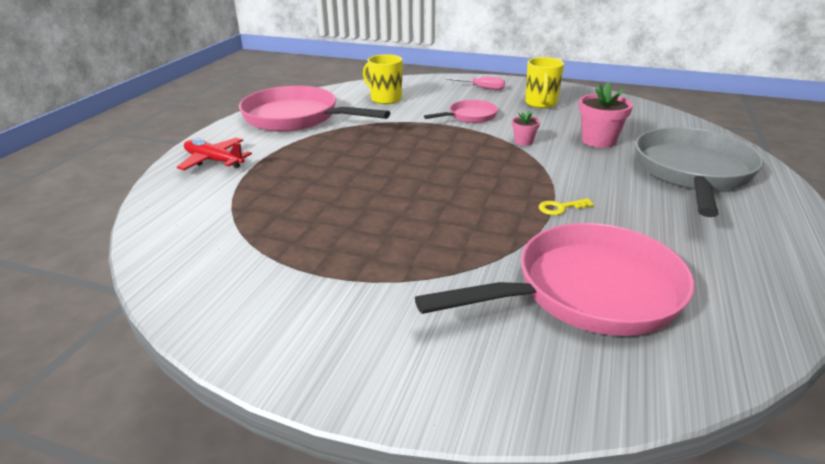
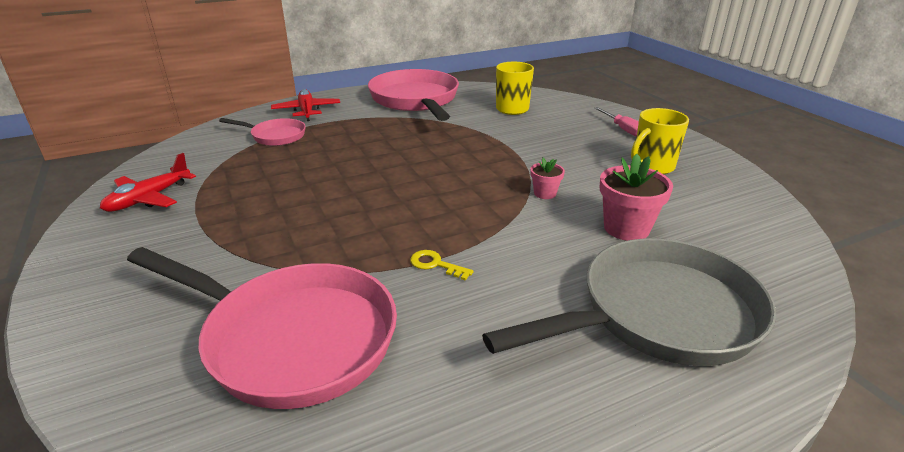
camera: 45 degrees right, 0 degrees up
(243, 292) = (149, 198): none -> red plane
(470, 116) = (549, 150): pink pan -> pink pan (275, 136)

